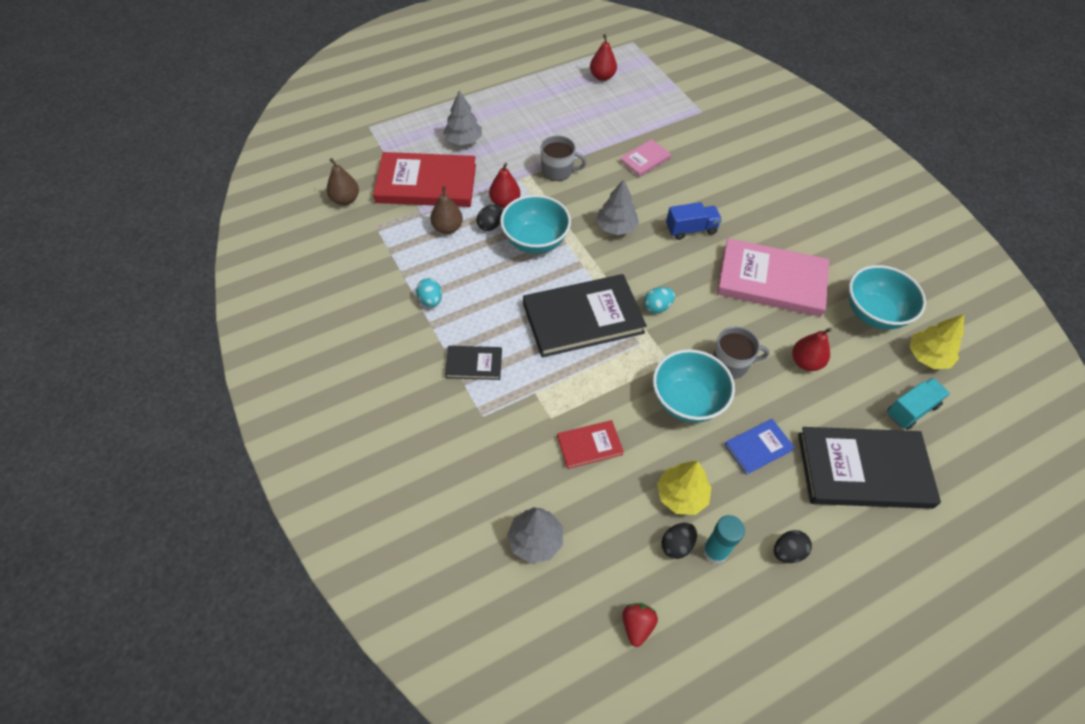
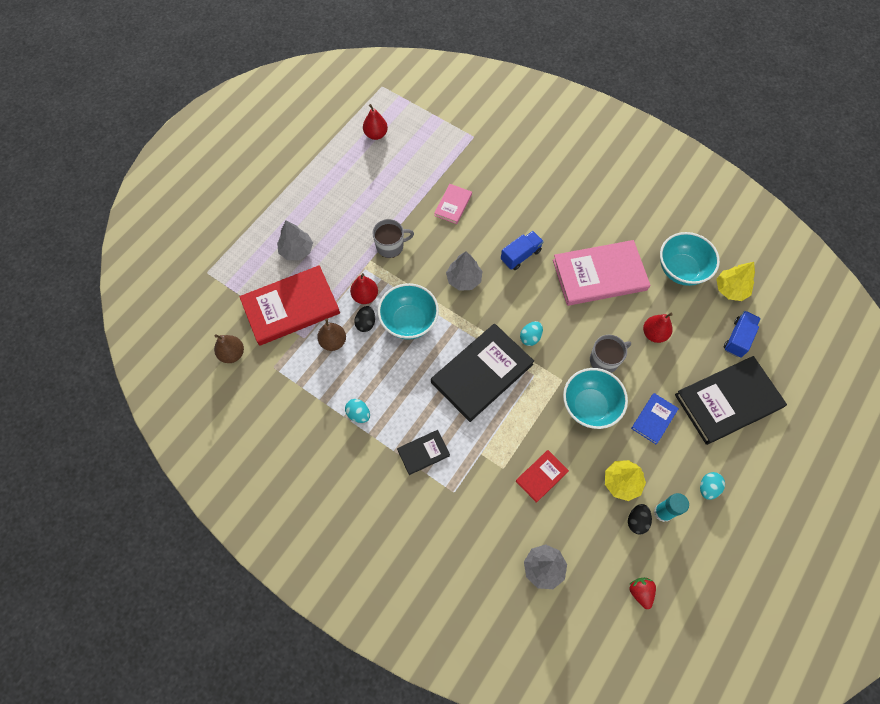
camera: 25 degrees left, 10 degrees up
(787, 552) = (708, 488): black egg -> turquoise egg
(911, 410) = (738, 338): turquoise truck -> blue truck

